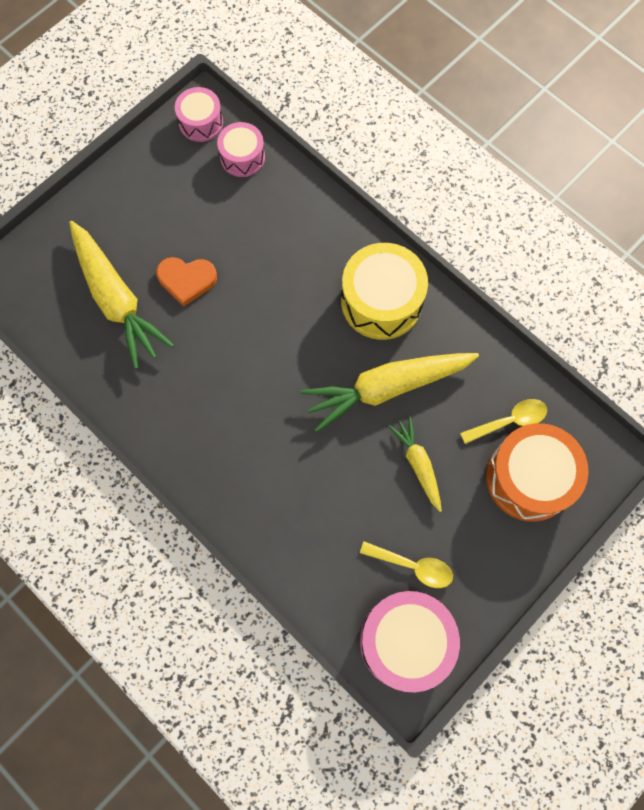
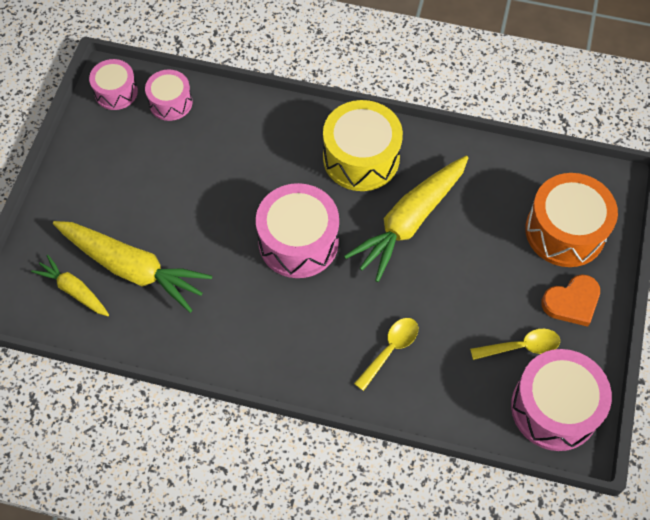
camera: 30 degrees left, 10 degrees down
(186, 280) = (185, 222): orange heart -> orange heart (572, 302)
(274, 352) = (298, 242): none -> pink drum
(418, 464) = (473, 267): yellow carrot -> yellow carrot (74, 290)
(509, 421) = (521, 197): yellow spoon -> yellow spoon (390, 350)

